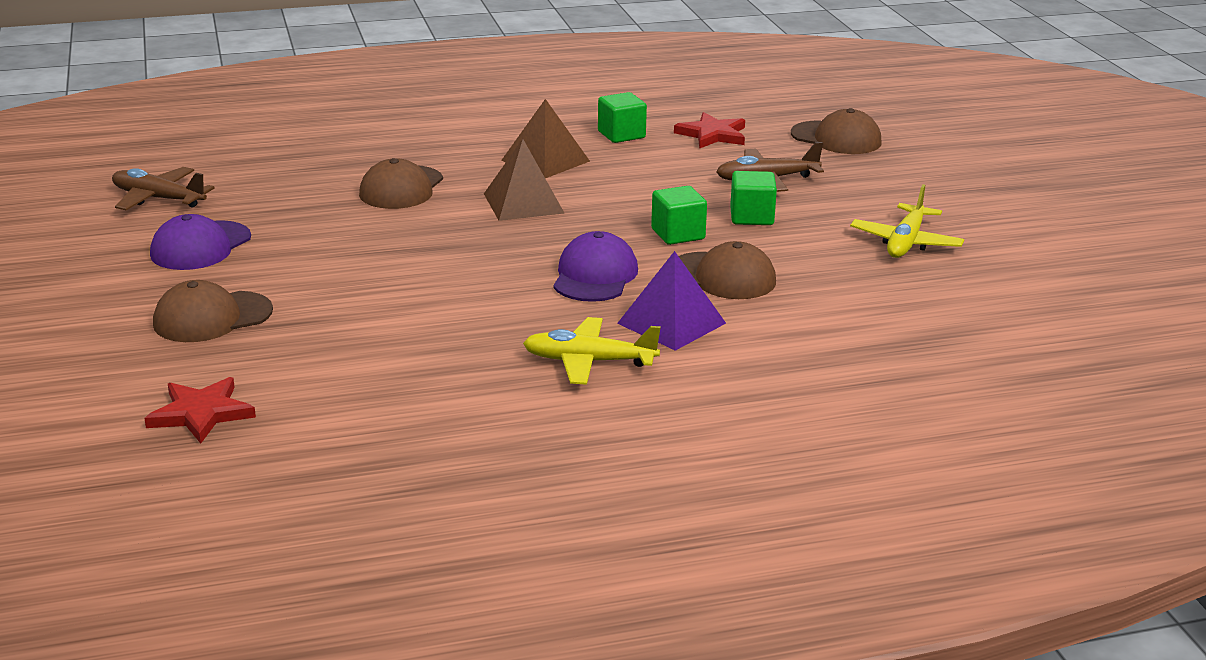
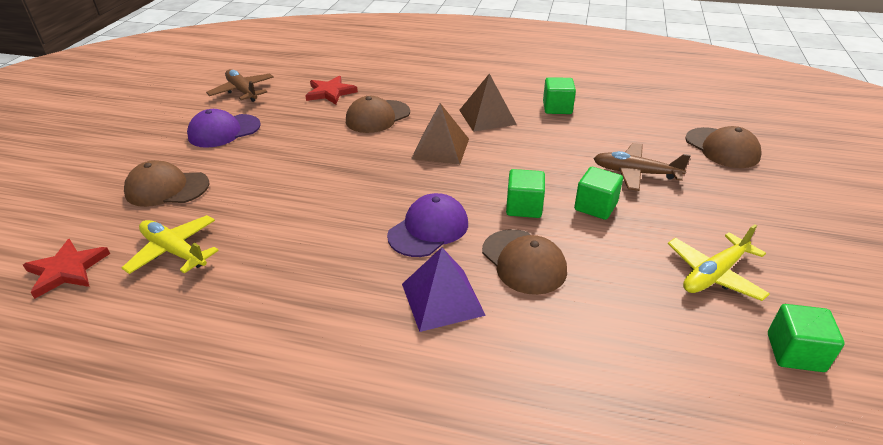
camera: 30 degrees right, 10 degrees up
(589, 362) = (344, 318): yellow plane -> yellow plane (174, 251)
(712, 134) = (624, 122): red star -> red star (330, 92)
(1007, 277) = (795, 352): none -> green cube

